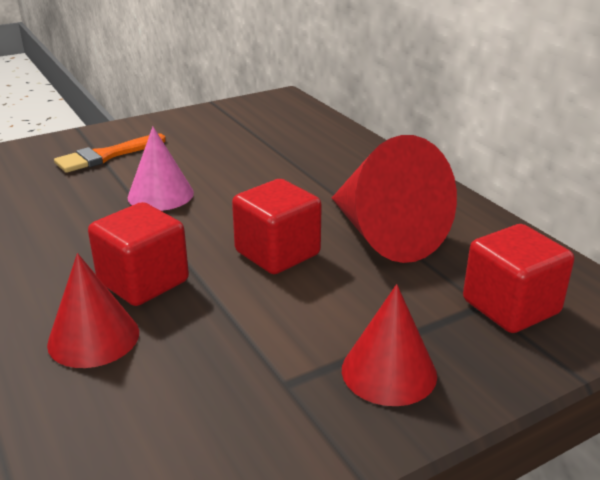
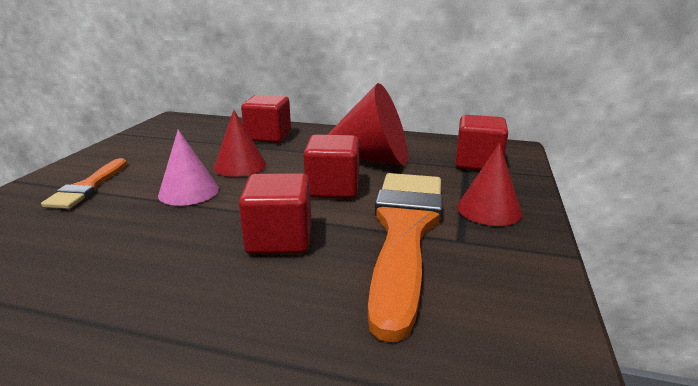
camera: 45 degrees left, 5 degrees down
(93, 337) = (311, 284): red cone -> red cone (240, 166)
(251, 339) = (405, 231): none -> orange brush
(330, 157) = (268, 136): none -> red cube

